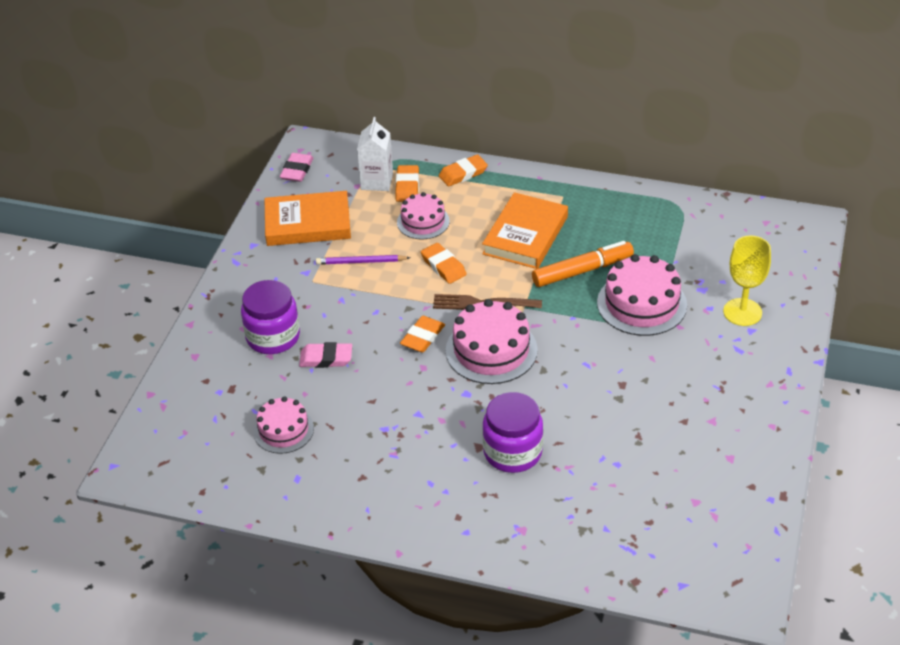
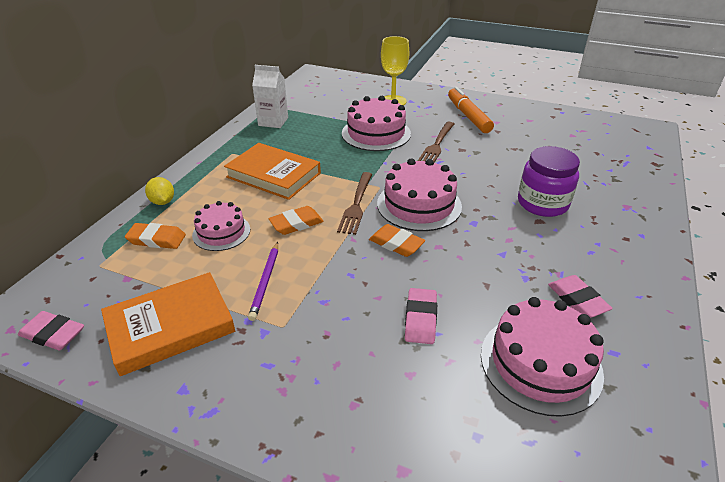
camera: 85 degrees left, 5 degrees down
(273, 337) = (377, 370): purple jar -> none
(283, 430) = (540, 363): pink cake -> pink cake, size x1.59
(308, 223) = (170, 326): orange book -> orange book turned 60 degrees clockwise
(358, 462) = (577, 300): none -> pink eraser
(377, 181) = (131, 261): white carton -> white carton (273, 121)
(463, 174) = (163, 202): orange eraser -> yellow lemon
(582, 271) = (330, 153): orange marker -> orange marker (468, 116)
(627, 361) = (437, 145): none -> brown fork

